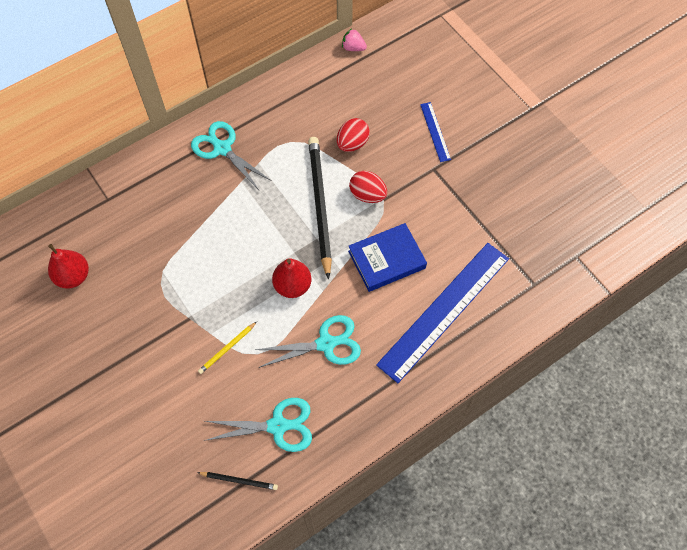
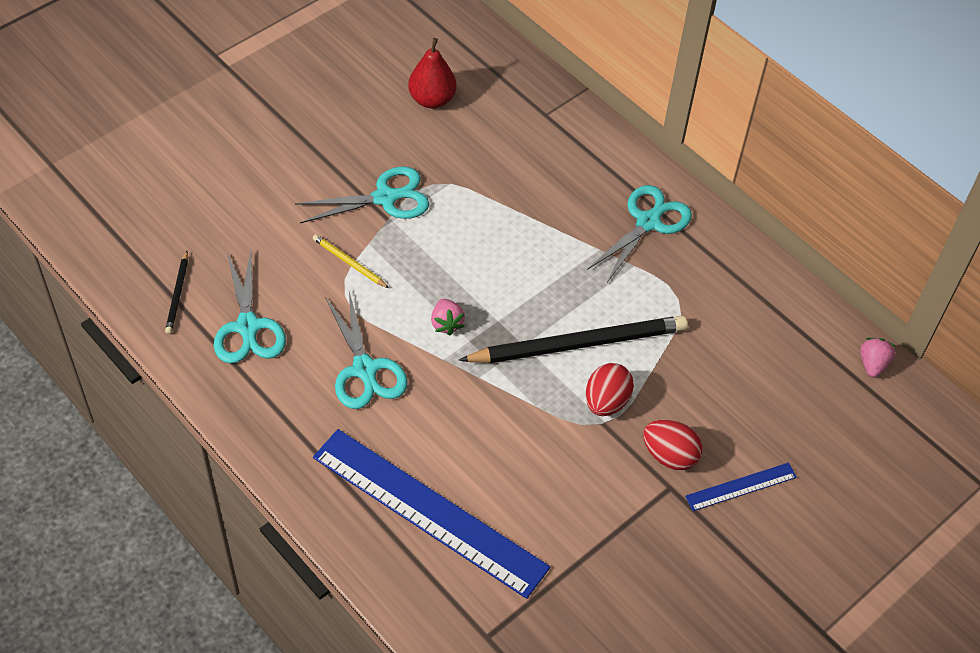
camera: 80 degrees right, 10 degrees down
(168, 318) = (385, 198): none -> turquoise scissors
(292, 286) = (446, 323): red pear -> pink strawberry
(352, 143) = (692, 376): red egg -> red egg (669, 455)
(386, 259) = (502, 433): blue book -> none

